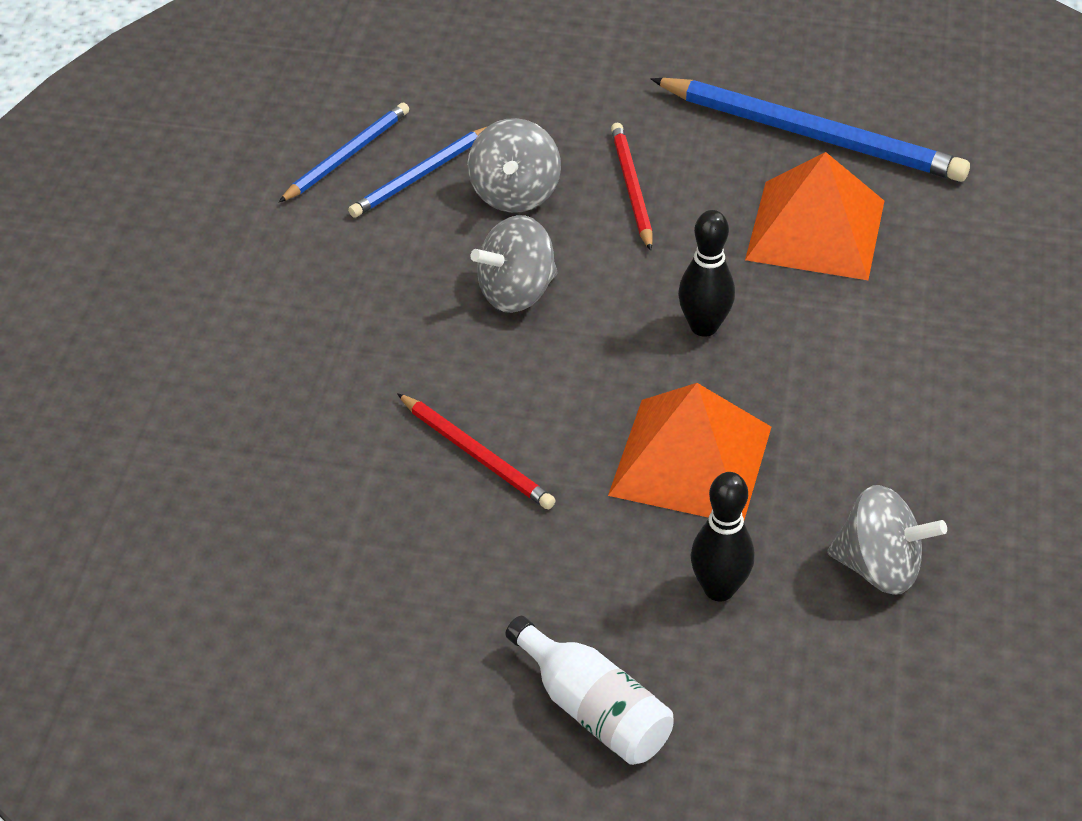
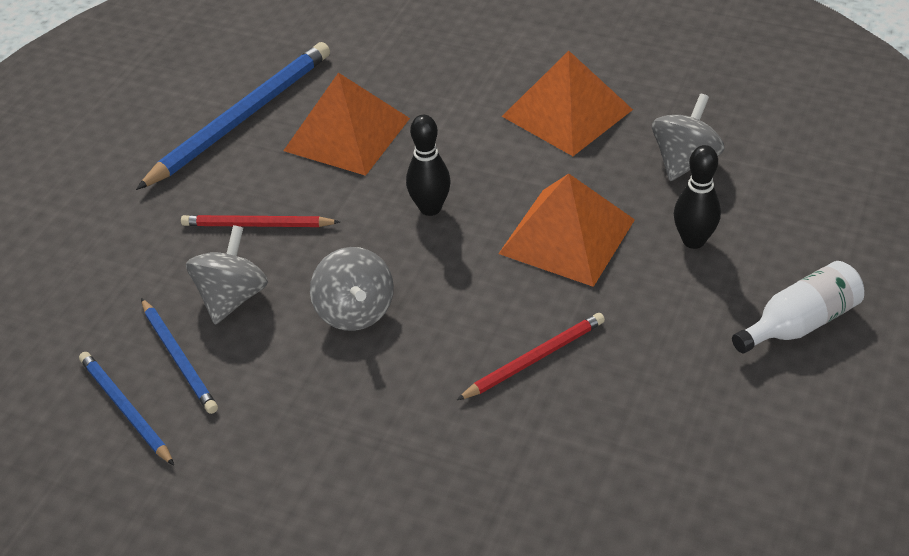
camera: 75 degrees left, 0 degrees up
(514, 194) = (232, 297): grey spinning top -> grey spinning top turned 90 degrees counterclockwise
(938, 433) = (567, 113): none -> orange pyramid

